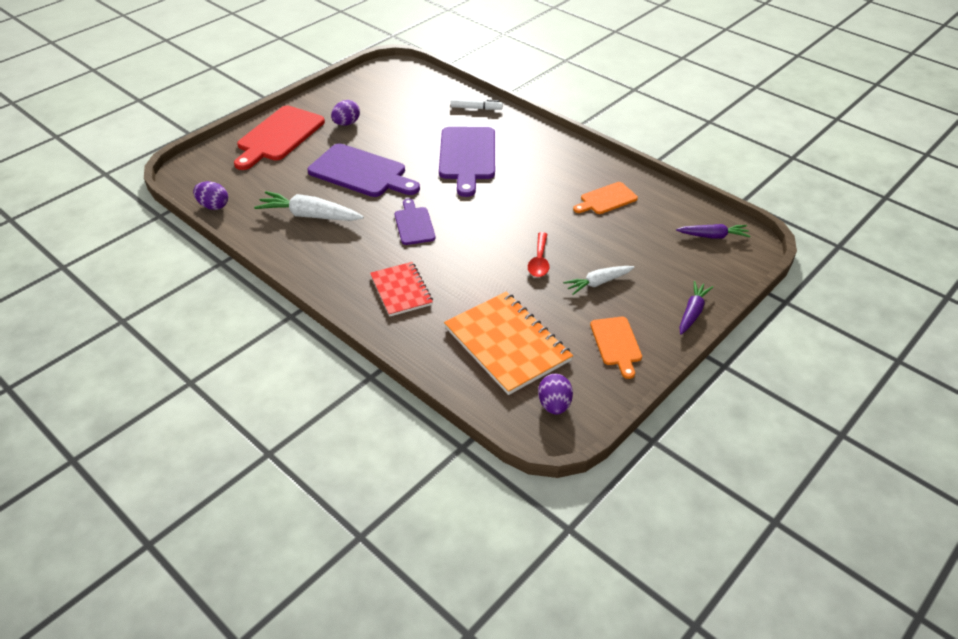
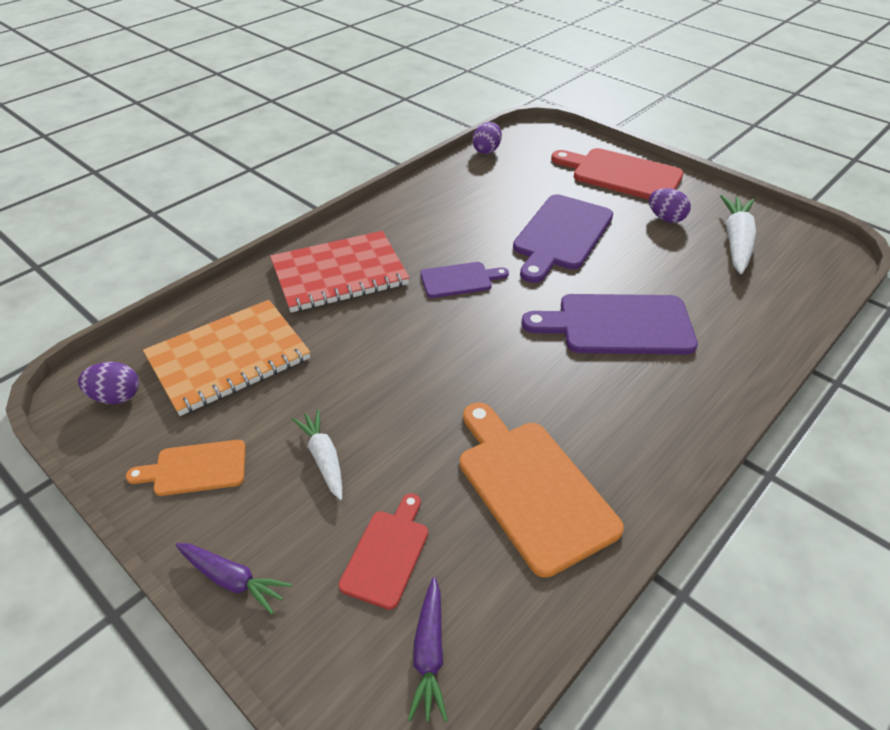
camera: 90 degrees right, 0 degrees up
(310, 216) = (473, 206): white carrot -> white carrot (736, 242)
(401, 290) = (339, 274): red notebook -> red notebook, size x1.63
(476, 108) = (755, 334): white marker -> none
(539, 261) = (379, 394): red spoon -> none
(606, 199) = (531, 487): orange cutting board -> orange cutting board, size x1.79
(661, 252) = (387, 553): none -> red cutting board

